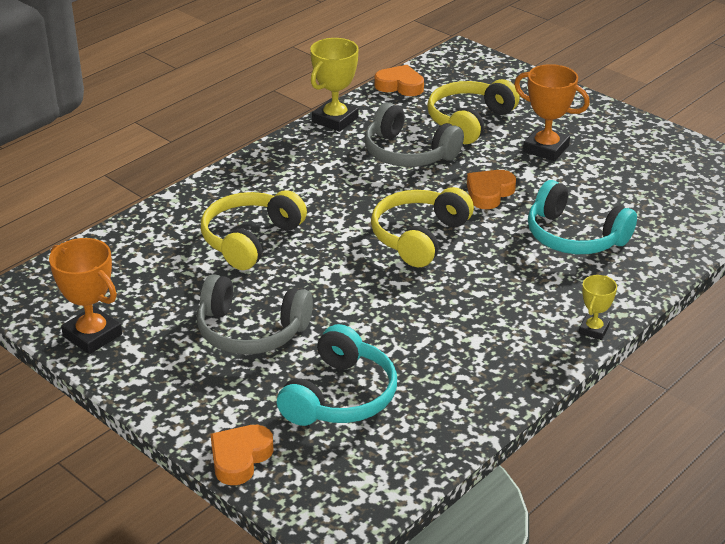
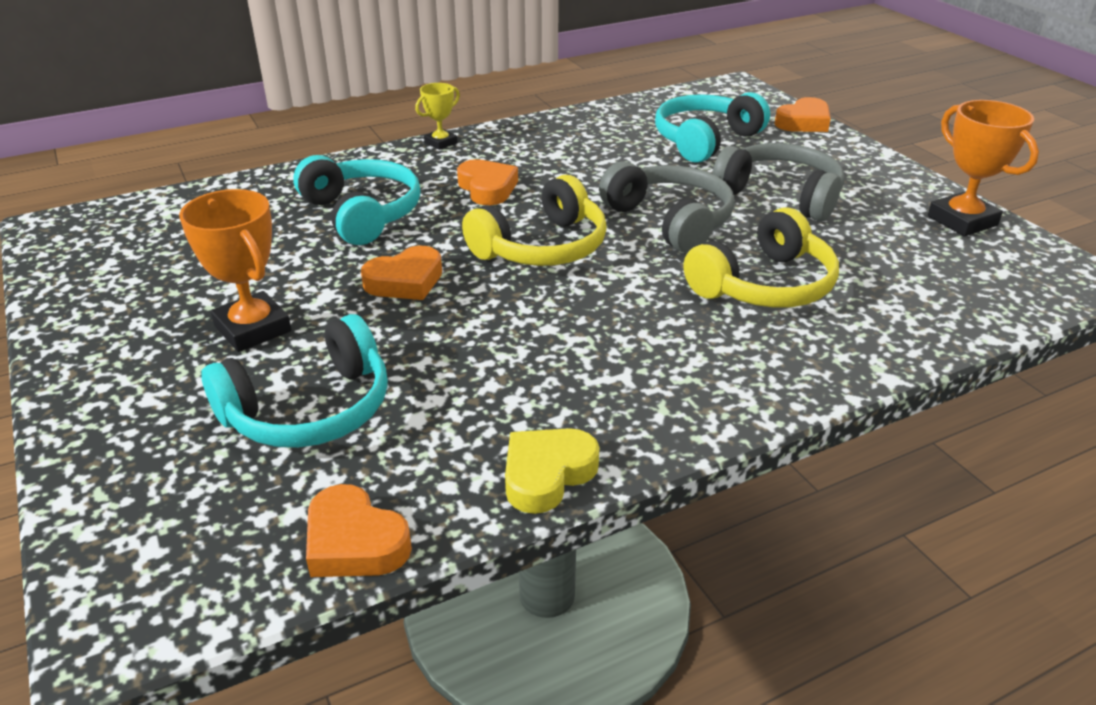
camera: 160 degrees left, 0 degrees up
(335, 120) = (547, 474): yellow trophy -> yellow heart
(408, 153) = (466, 368): grey headphones -> grey headphones (670, 220)
(469, 121) = (310, 410): yellow headphones -> turquoise headphones
(503, 283) = (487, 188): none -> orange heart

